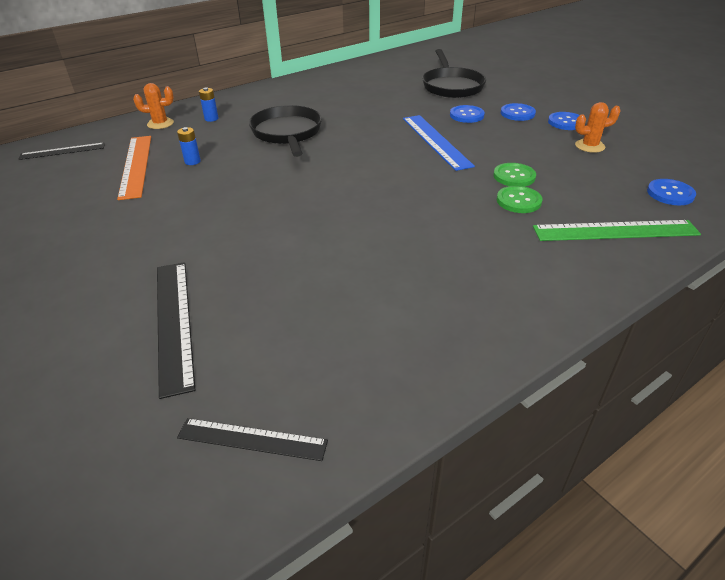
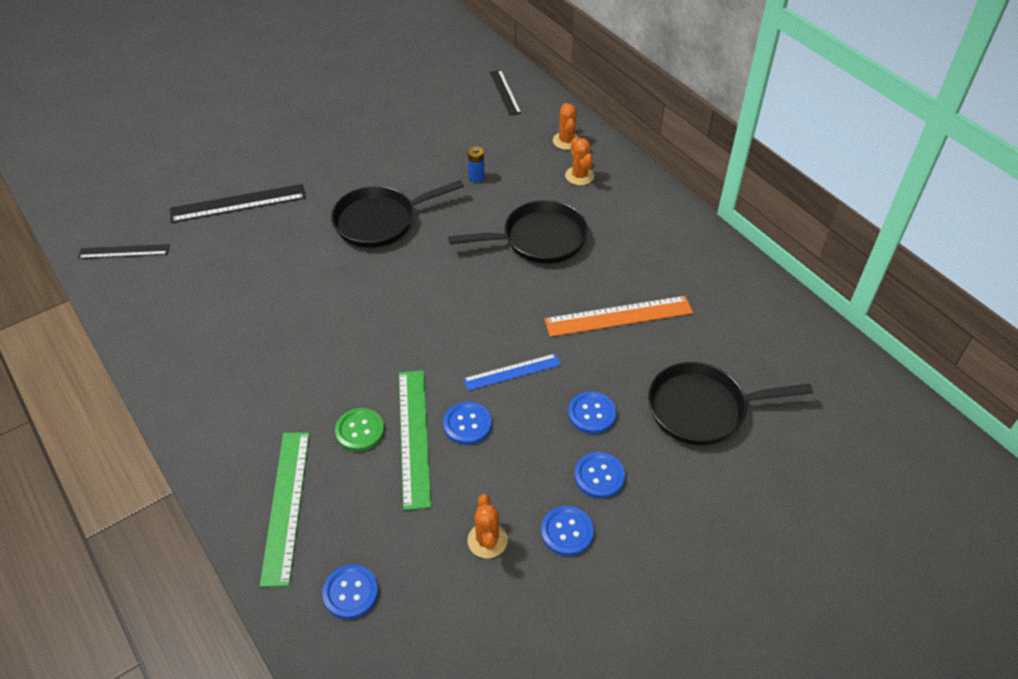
camera: 90 degrees right, 10 degrees up
(136, 165) = (471, 142): orange ruler -> orange ruler (618, 316)
(211, 119) = (579, 176): blue battery -> orange cactus
(243, 209) = (380, 221): none -> black pan
(252, 439) = (124, 251): black ruler -> black ruler turned 75 degrees clockwise
(436, 141) = (512, 372): blue ruler -> blue ruler, size x0.63
(493, 156) = (467, 424): none -> blue button
(514, 176) = (414, 436): green button -> green ruler

